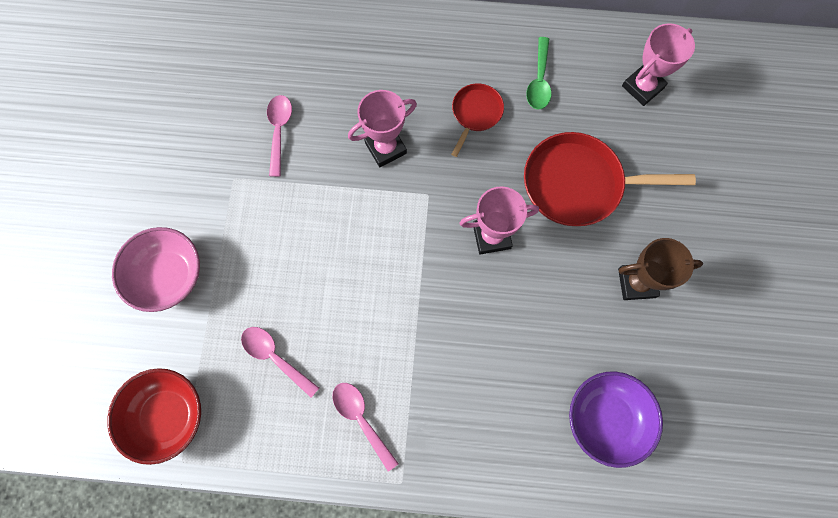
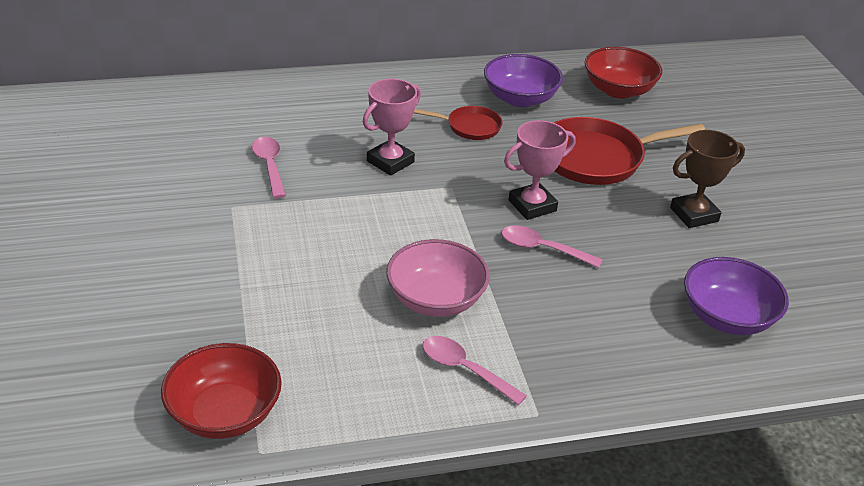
camera: 20 degrees left, 35 degrees down
(168, 276) = (182, 293): pink bowl -> pink bowl (436, 299)
(275, 357) = (339, 337): pink spoon -> pink spoon (542, 249)
(475, 113) = (470, 127): red pan -> red pan turned 90 degrees clockwise
(539, 81) = (520, 98): green spoon -> purple bowl
(642, 87) = (618, 90): pink trophy -> red bowl

